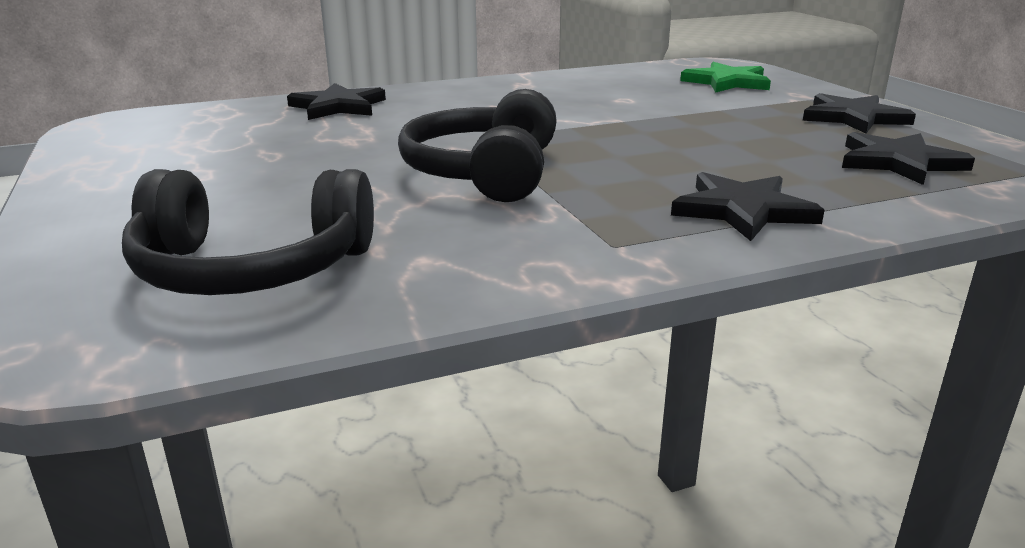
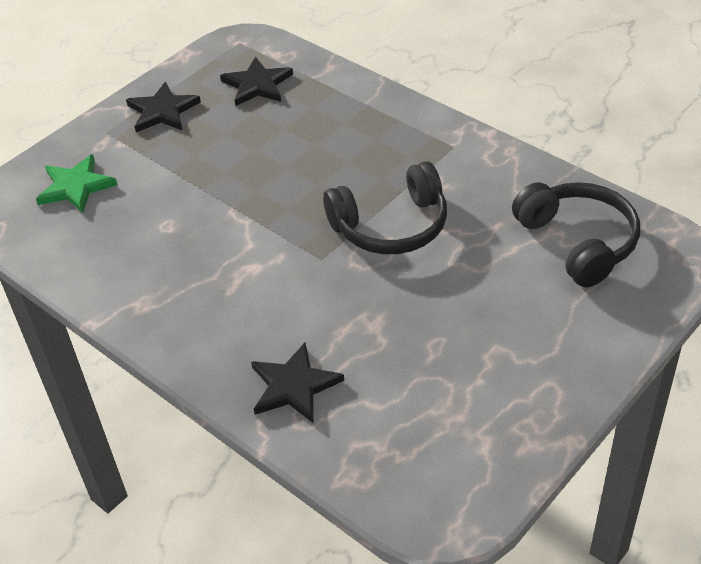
camera: 115 degrees left, 20 degrees up
(743, 210) = (377, 120): black star -> none

